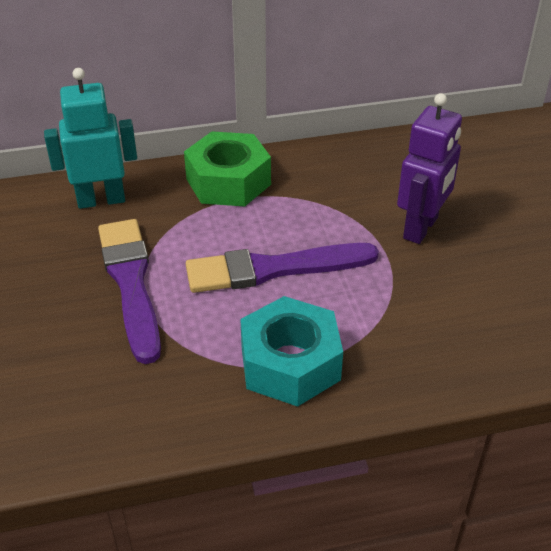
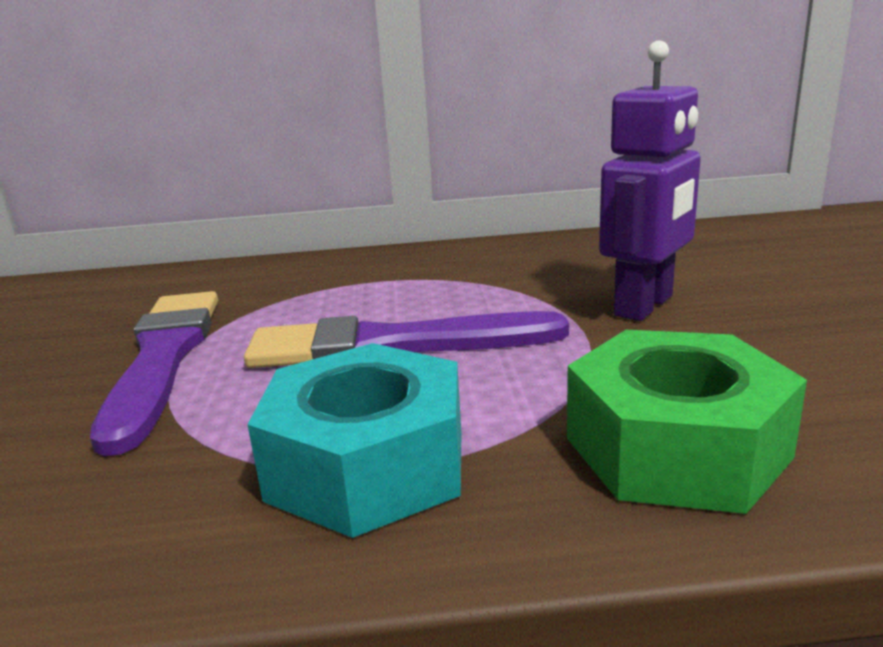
camera: 10 degrees right, 20 degrees down
(101, 200) = (189, 283): turquoise robot -> none
(228, 181) = (368, 268): green nut -> green nut (676, 447)

